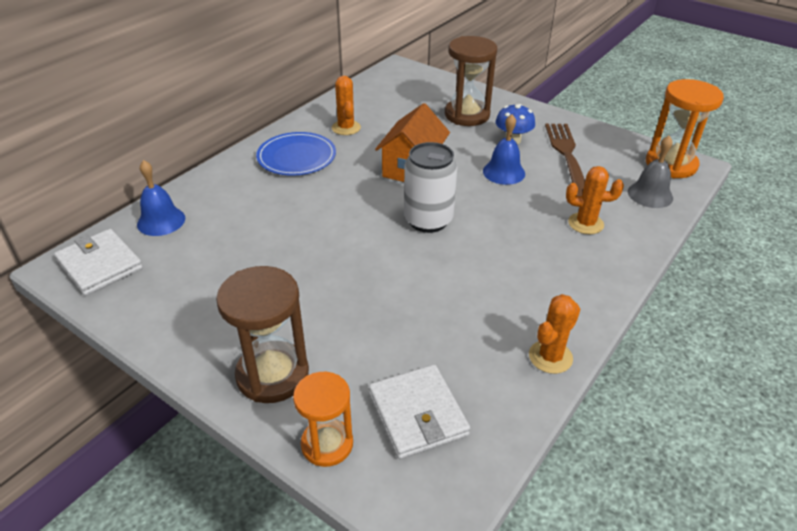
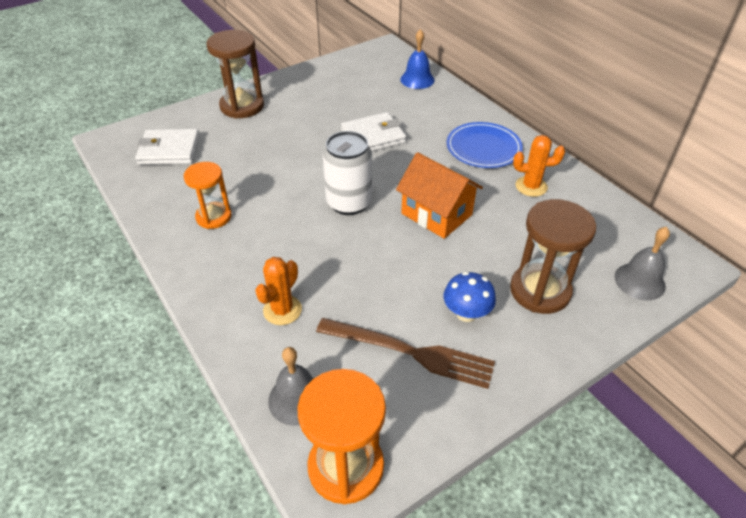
camera: 110 degrees right, 5 degrees up
(100, 265) = (380, 58): white wallet -> white wallet (373, 136)
(327, 444) = (180, 117): orange hourglass -> orange hourglass (214, 217)
(429, 82) = (639, 281): none -> grey bell
(504, 172) = (401, 280): blue bell -> none
(550, 357) = (158, 220): orange cactus -> none

